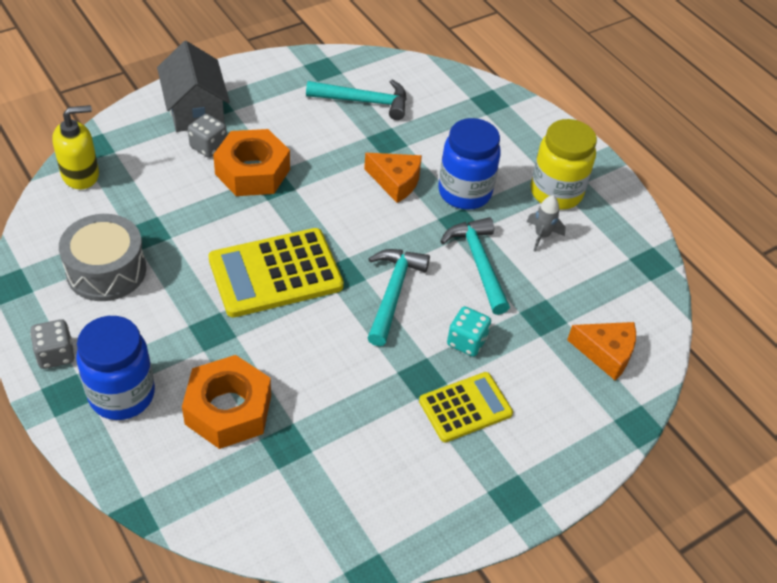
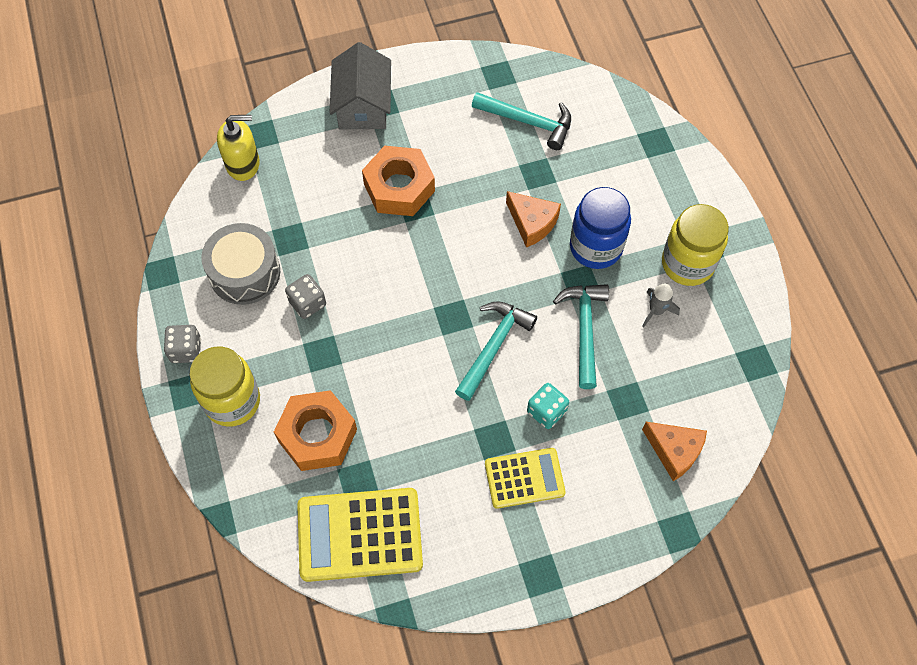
camera: 20 degrees right, 15 degrees up
(122, 395) = (232, 401): blue jar -> yellow jar
(208, 147) = (365, 151): grey dice -> grey dice (307, 303)
(275, 273) = (392, 304): yellow calculator -> yellow calculator (360, 535)

